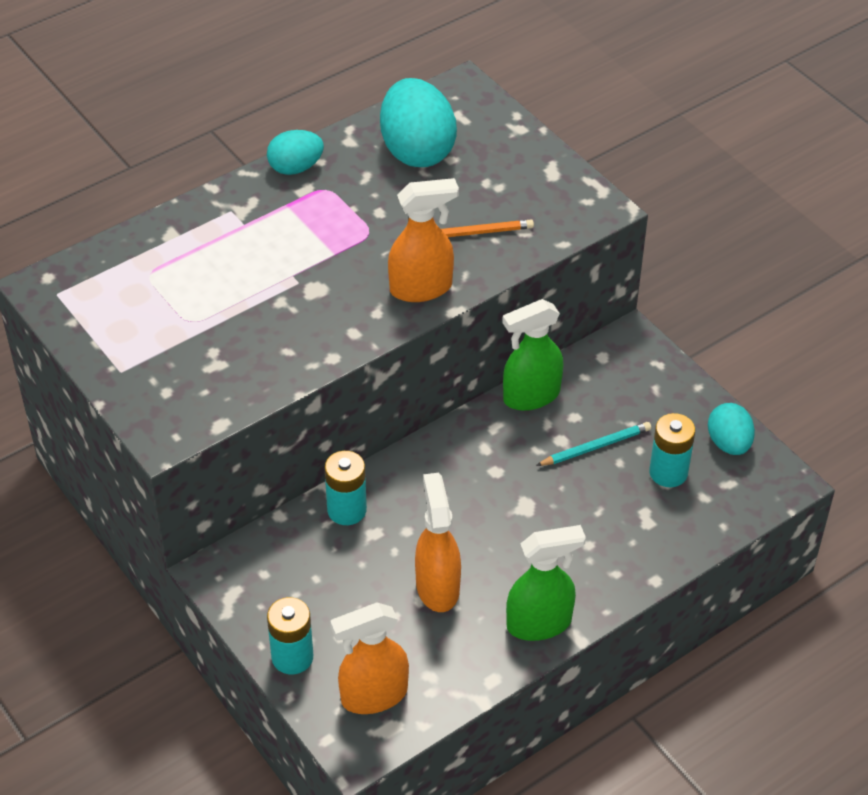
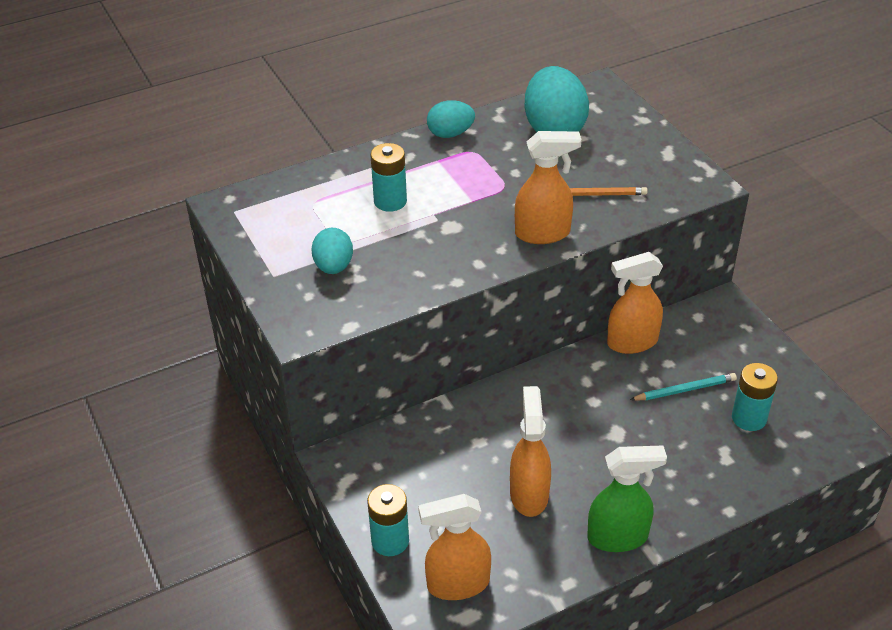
camera: 10 degrees right, 5 degrees down
(347, 510) = (458, 420): turquoise battery -> turquoise battery (390, 201)
(530, 396) = (631, 342): green spray bottle -> orange spray bottle
(729, 443) = (806, 399): turquoise egg -> turquoise egg (333, 267)

